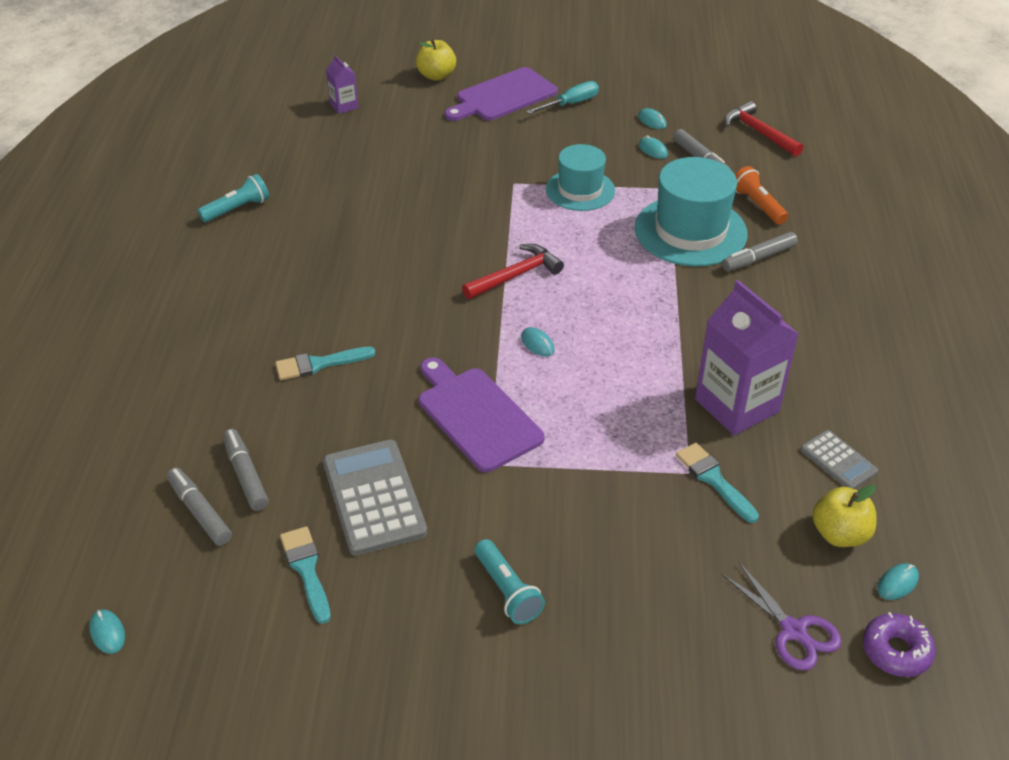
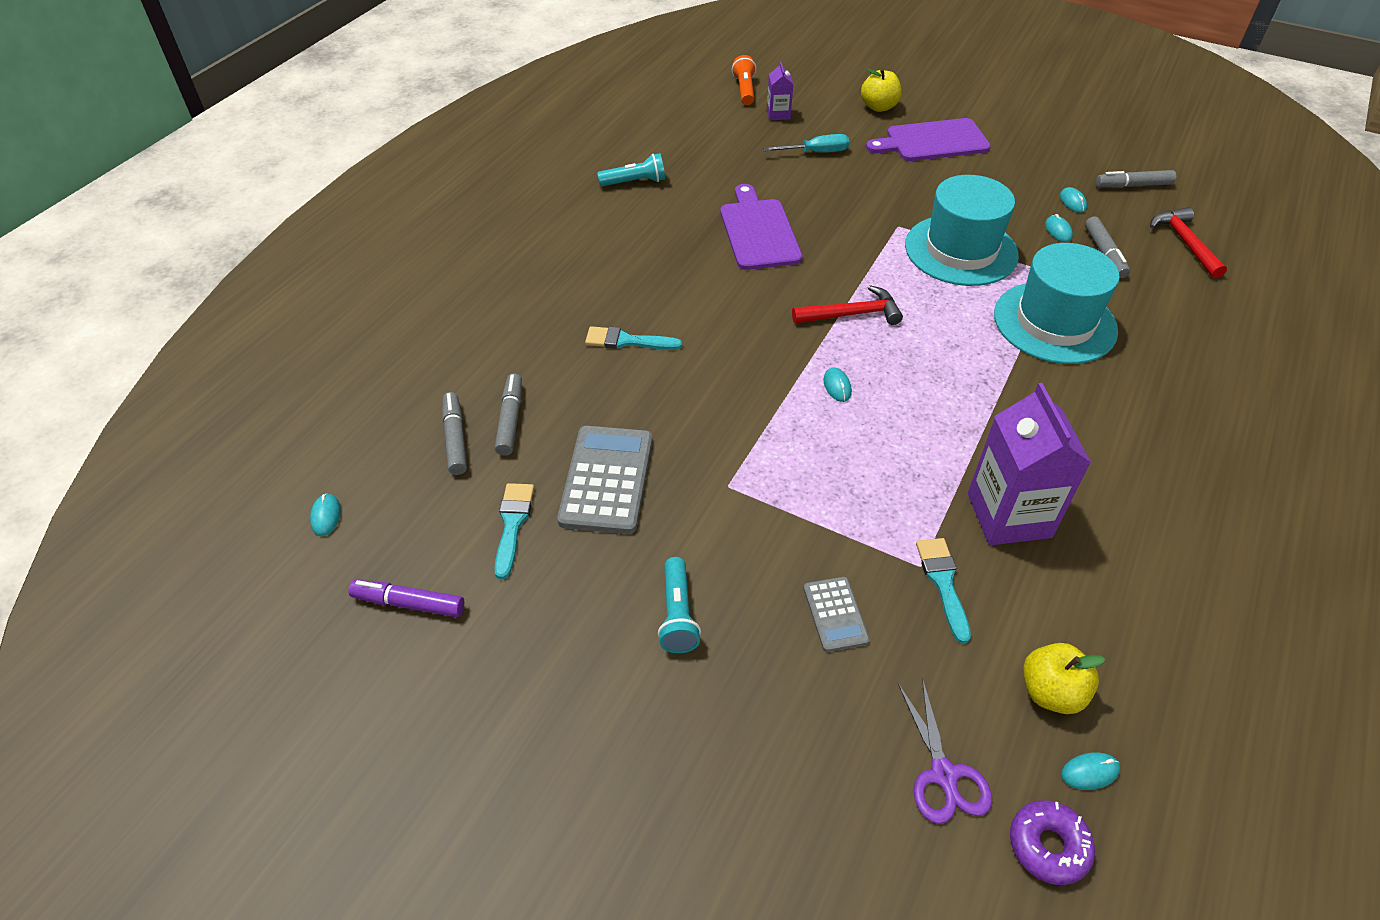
camera: 25 degrees right, 5 degrees up
(246, 679) = (409, 603): none -> purple marker
(476, 415) = (741, 435): purple cutting board -> purple cutting board (758, 231)
(570, 104) = (996, 165): turquoise screwdriver -> turquoise screwdriver (816, 152)
(580, 190) = (961, 250): turquoise hat -> turquoise hat, size x1.55
(757, 205) = (1143, 316): orange flashlight -> orange flashlight (745, 90)
(758, 258) = (1115, 371): grey marker -> grey marker (1133, 185)
(838, 461) = (1091, 613): grey calculator -> grey calculator (835, 614)

